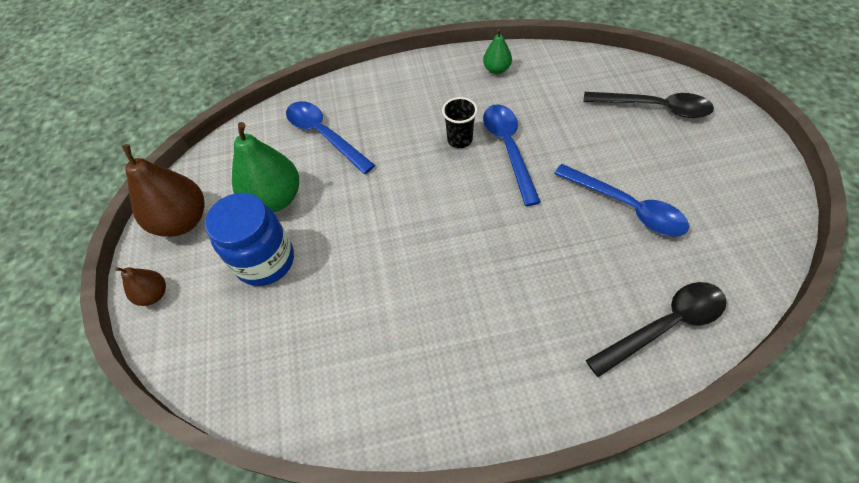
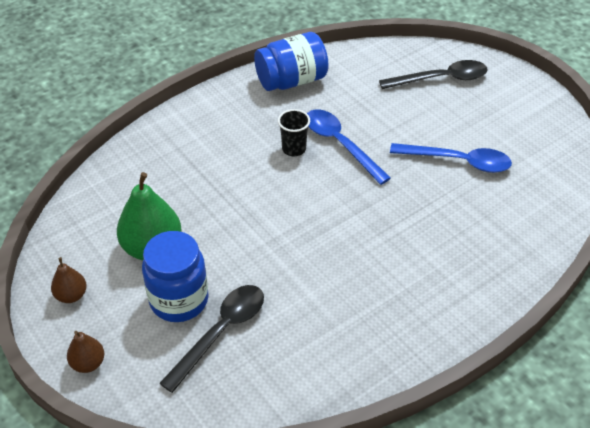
camera: 30 degrees left, 10 degrees down
(183, 221) = (71, 295): brown pear -> brown pear, size x0.52
(324, 135) = (164, 181): blue spoon -> none
(496, 69) = (291, 81): green pear -> blue jar
(664, 325) = (526, 236): black spoon -> black spoon (221, 332)

